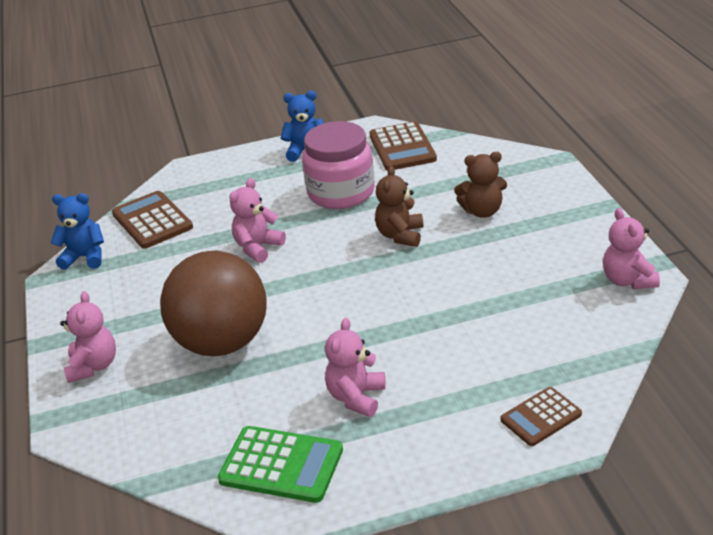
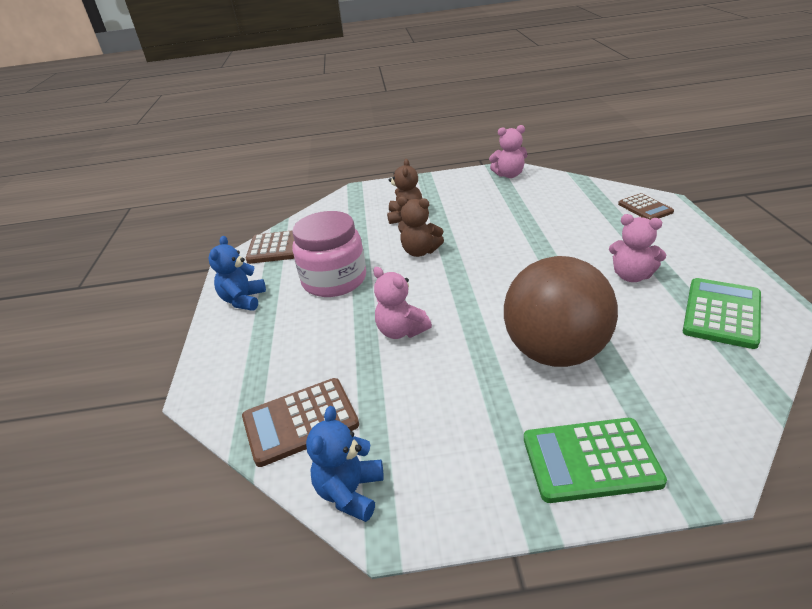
camera: 80 degrees left, 0 degrees up
(93, 366) = (590, 460): pink teddy bear -> green calculator

